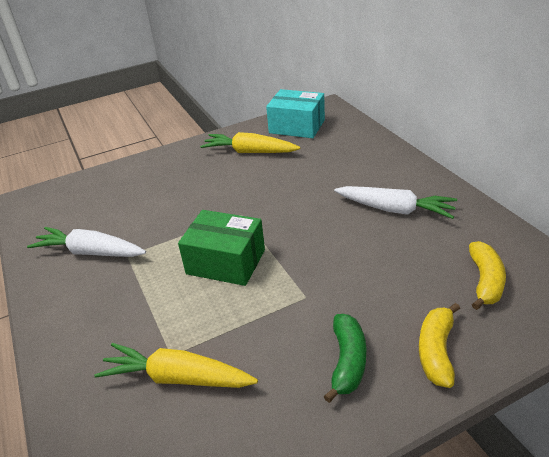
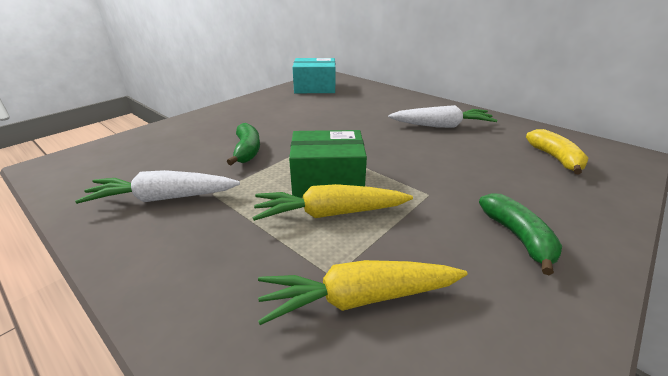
camera: 25 degrees left, 5 degrees down
(178, 211) = (247, 151): none -> green banana
(250, 152) = (287, 105): yellow carrot -> yellow carrot (330, 213)
(436, 351) = (577, 211): yellow banana -> none

